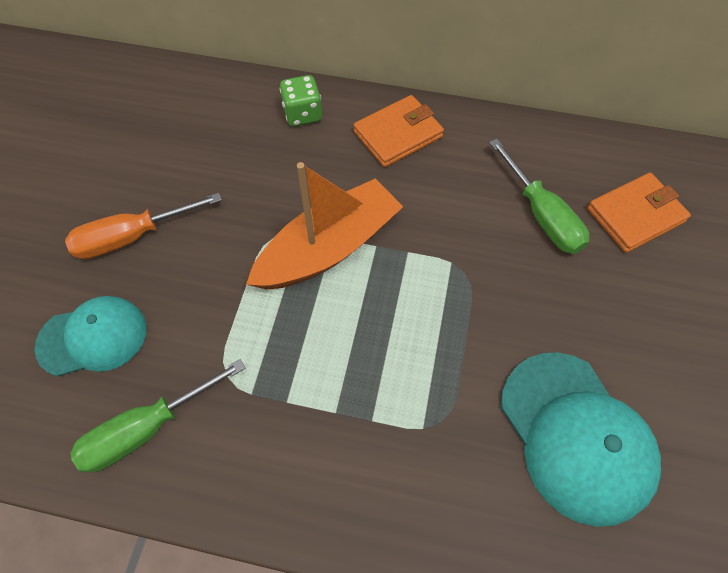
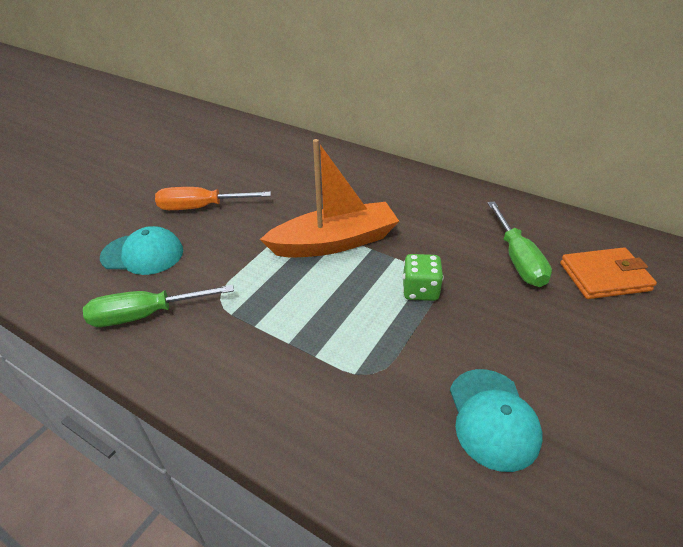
camera: 20 degrees right, 20 degrees down
(302, 114) = (353, 167): green dice -> green dice (420, 290)
(398, 134) = (418, 190): orange wallet -> none
(576, 436) = (493, 418): turquoise cap -> turquoise cap, size x0.66

